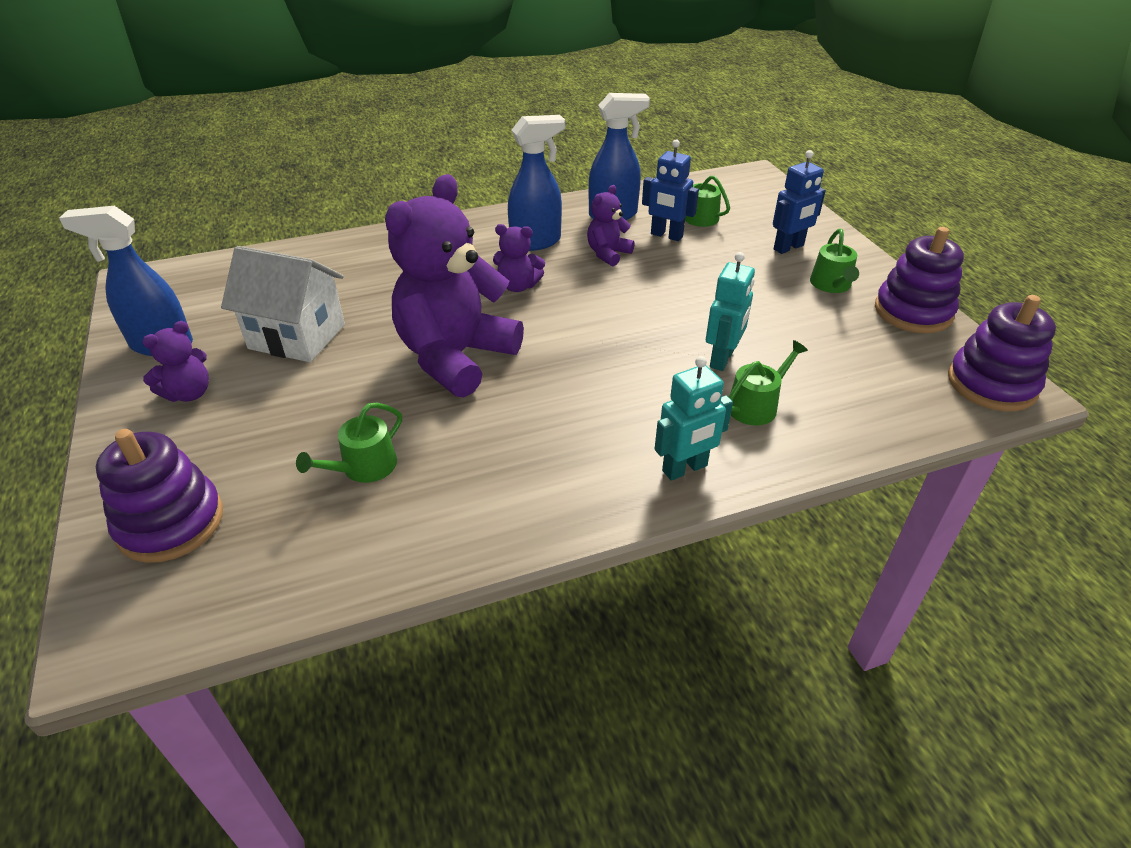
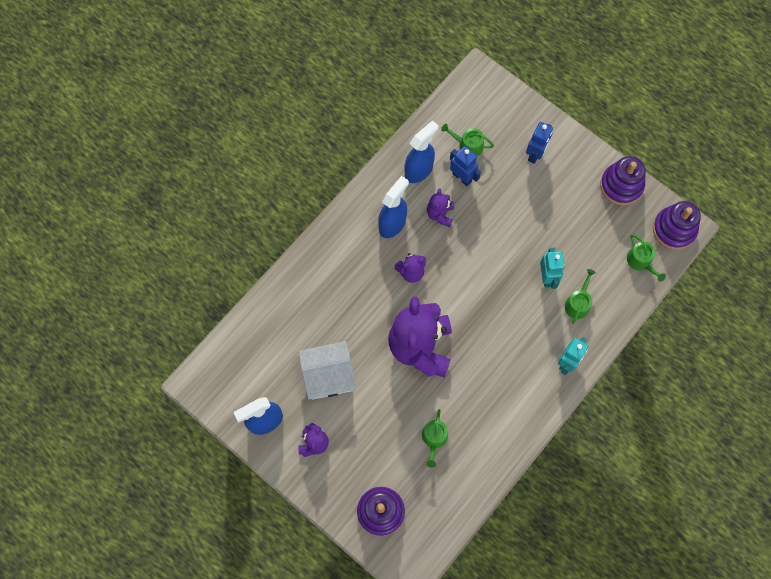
camera: 30 degrees left, 30 degrees up
(666, 235) = (462, 177): blue robot -> blue robot turned 135 degrees counterclockwise
(831, 285) = (572, 181): green watering can -> green watering can (641, 262)

